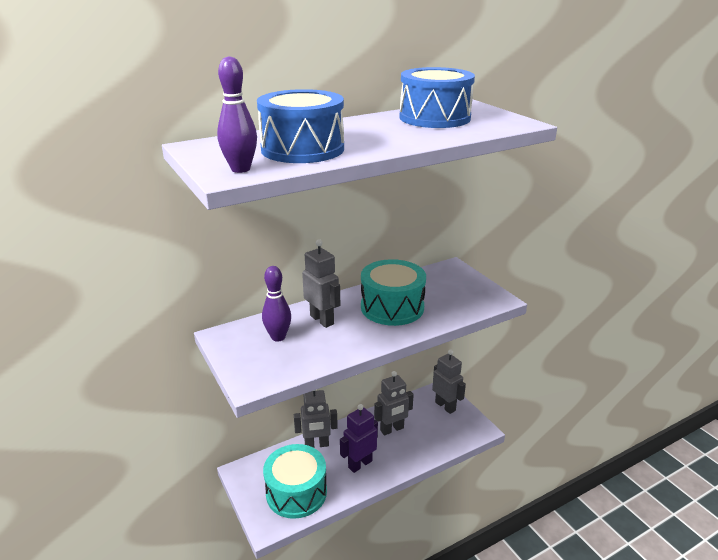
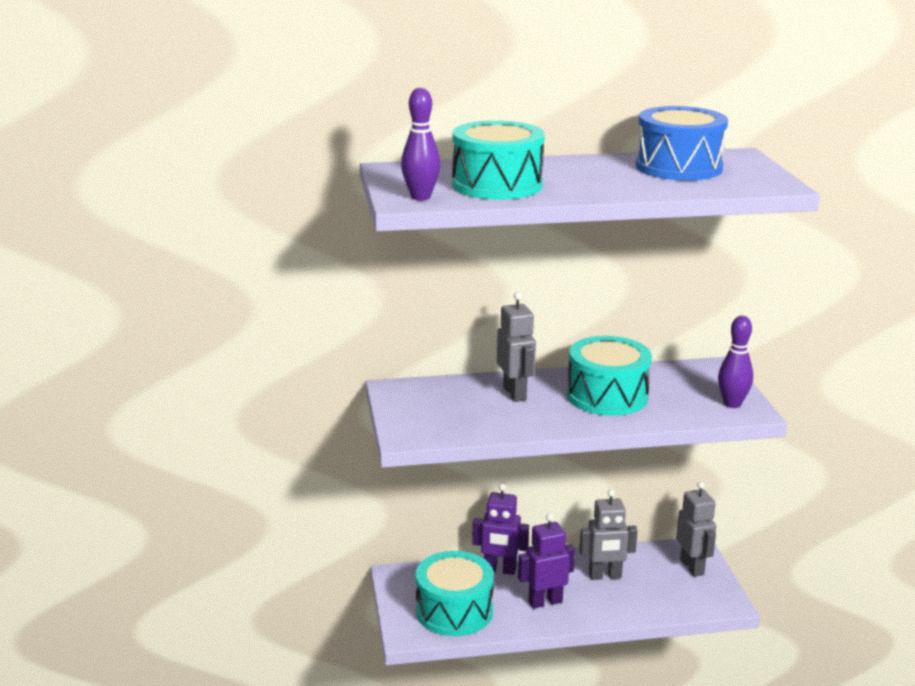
camera: 20 degrees right, 5 degrees down
(278, 337) = (455, 401): purple bowling pin -> purple bowling pin (732, 404)
(302, 149) = (497, 185): blue drum -> turquoise drum
(316, 444) = (499, 570): grey robot -> purple robot

